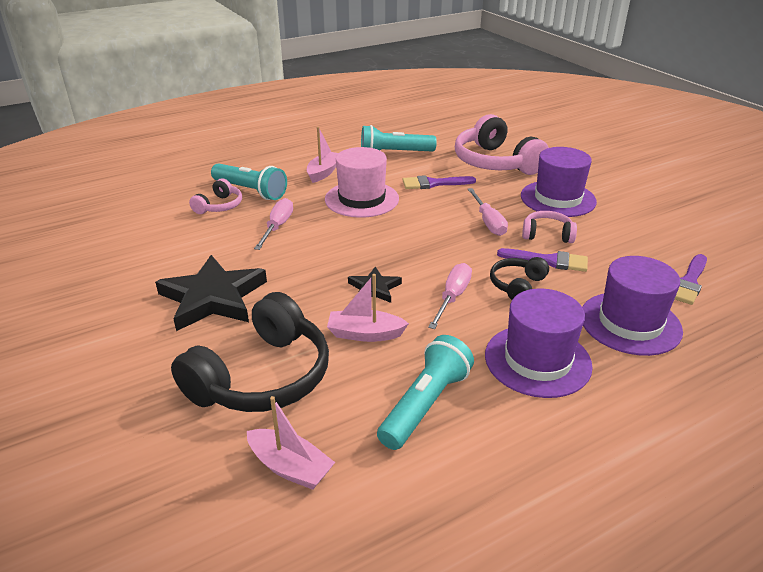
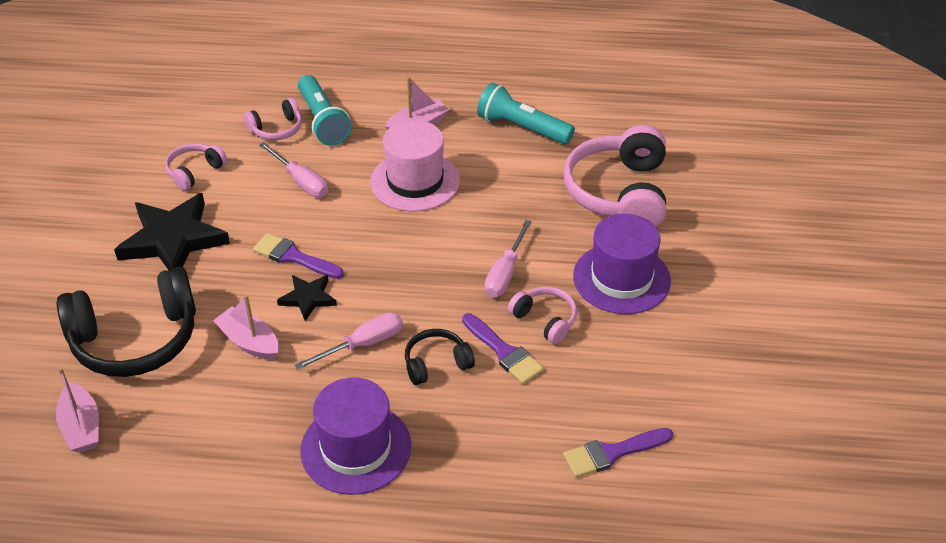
camera: 35 degrees right, 10 degrees up
(179, 251) = (194, 172): none -> pink headphones
(277, 227) = (301, 181): pink screwdriver -> pink screwdriver turned 90 degrees clockwise
(425, 404) = (222, 434): turquoise flashlight -> none
(433, 183) = (512, 193): purple brush -> purple brush (293, 257)
(630, 323) = (487, 461): purple hat -> none

